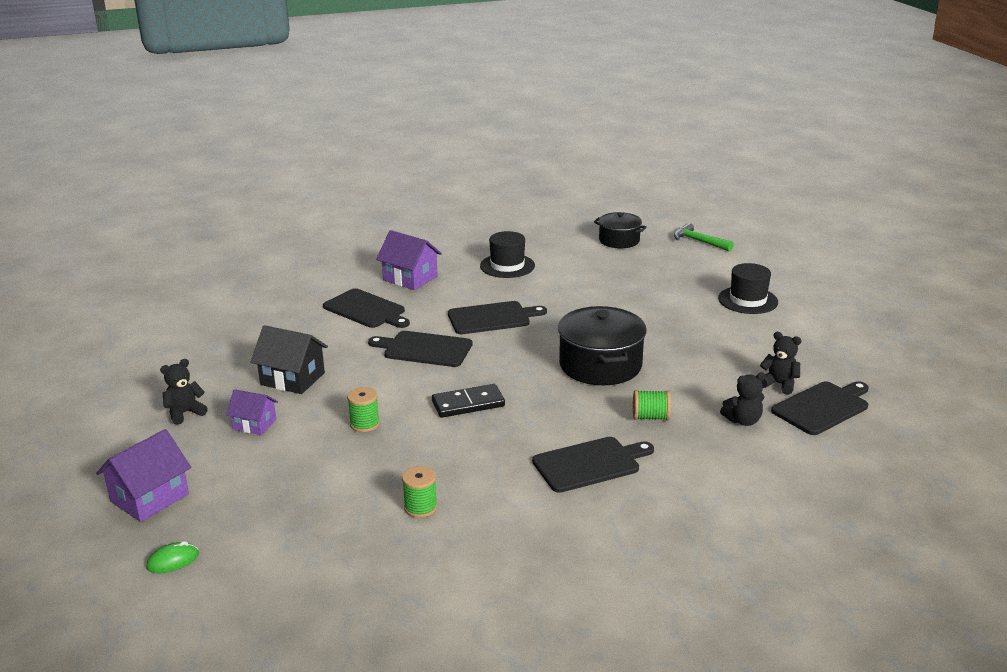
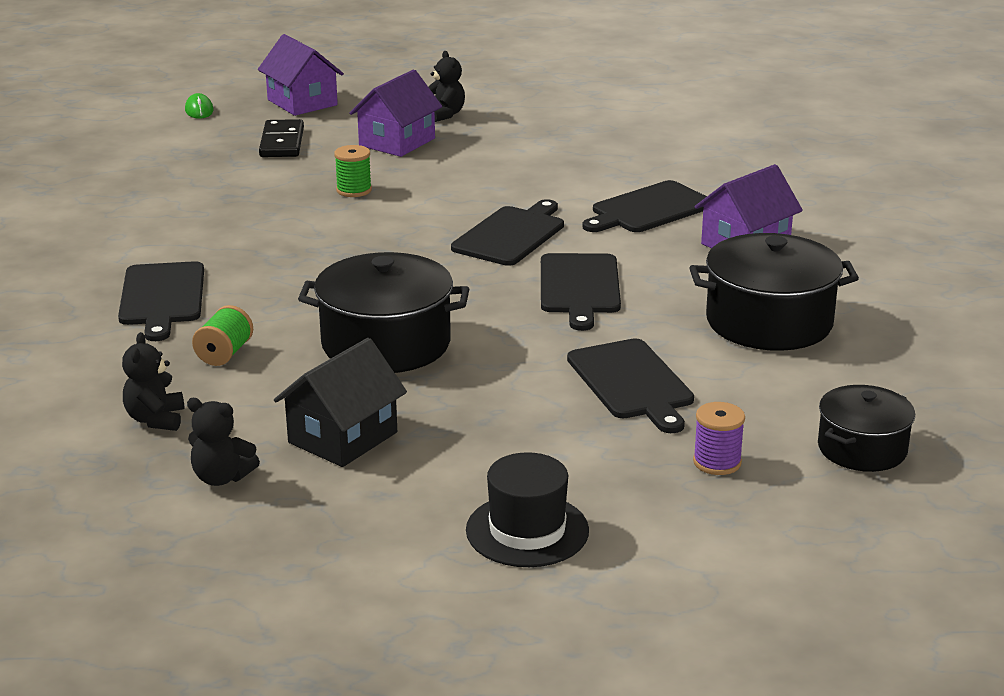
camera: 105 degrees right, 0 degrees up
(254, 424) = (397, 142): purple house -> purple house, size x1.57
(292, 379) = (483, 161): black house -> black house (343, 437)
(420, 507) = (173, 204): green spool -> none
(468, 404) = (352, 246): black domino -> black domino (282, 142)
(507, 266) = (769, 322): black hat -> black pot
(655, 267) = (717, 462): none -> purple spool
(699, 241) = (837, 546): green hammer -> none
(779, 384) = (221, 477): black teddy bear -> black teddy bear turned 60 degrees clockwise
(822, 407) = (129, 497): black cutting board -> black cutting board (631, 383)

